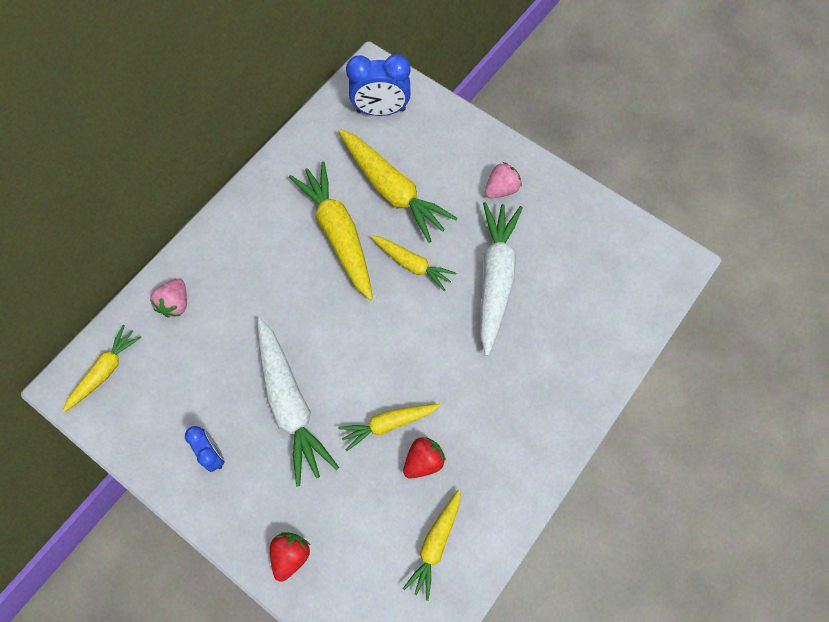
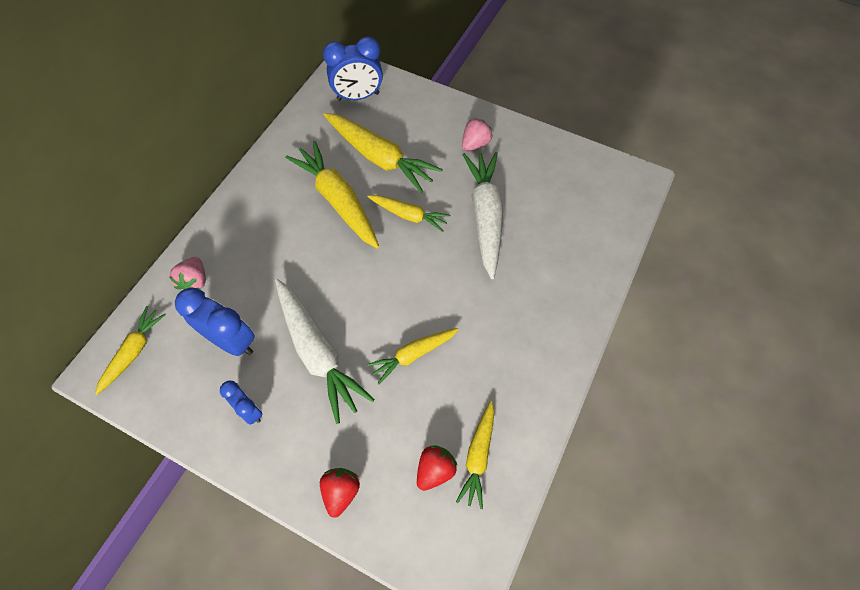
camera: 10 degrees left, 5 degrees down
(204, 376) = (231, 341): none -> blue clock
(423, 461) = (452, 382): red strawberry -> red strawberry (435, 470)

